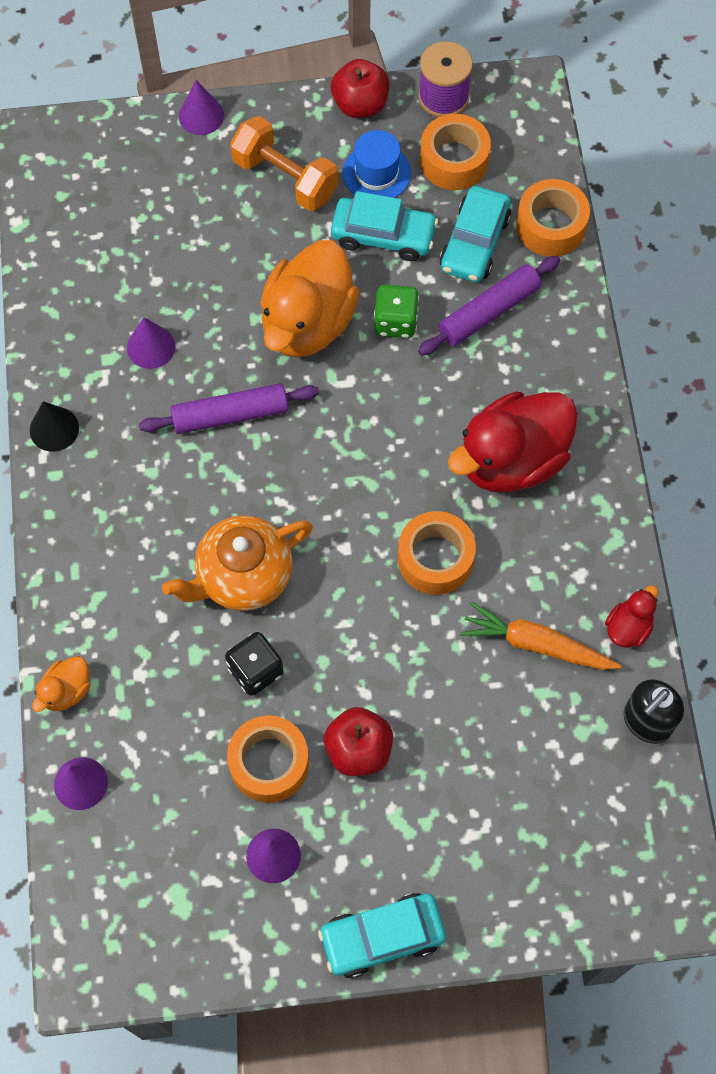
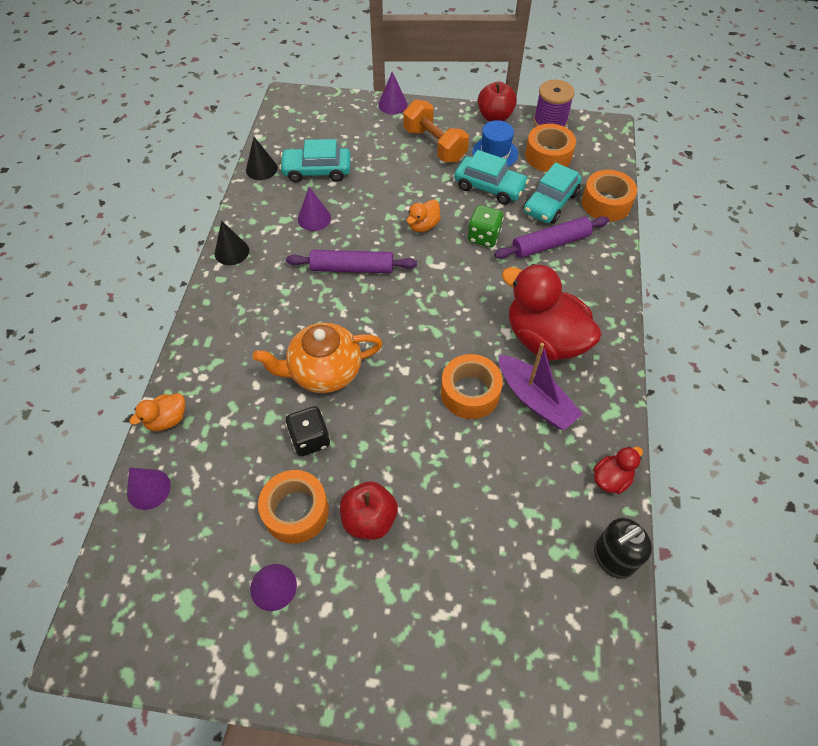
camera: 15 degrees right, 10 degrees down
(44, 279) = (261, 169): none -> black cone
(308, 323) = (423, 226): orange duck -> orange duck, size x0.46
(382, 937) = (340, 685): turquoise car -> turquoise car (317, 171)
(511, 460) = (544, 339): red duck -> red duck turned 60 degrees clockwise
(518, 547) = (535, 399): none -> purple boat
(536, 644) = (533, 473): orange carrot -> none

